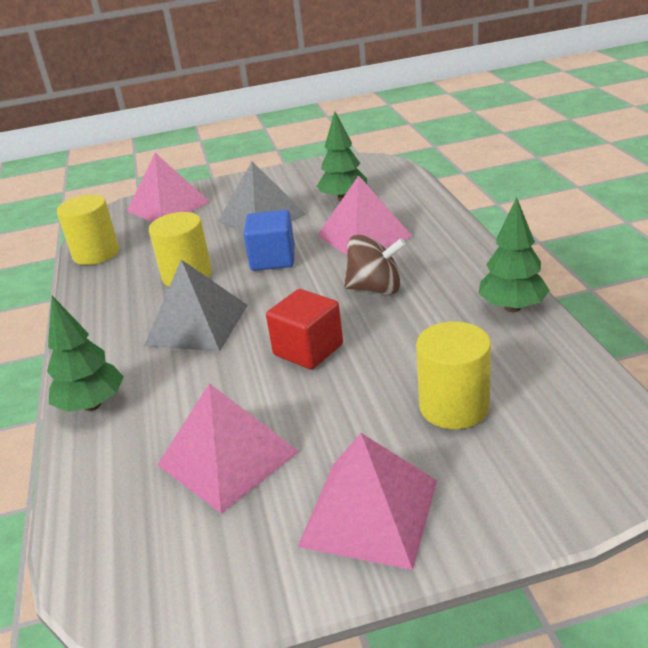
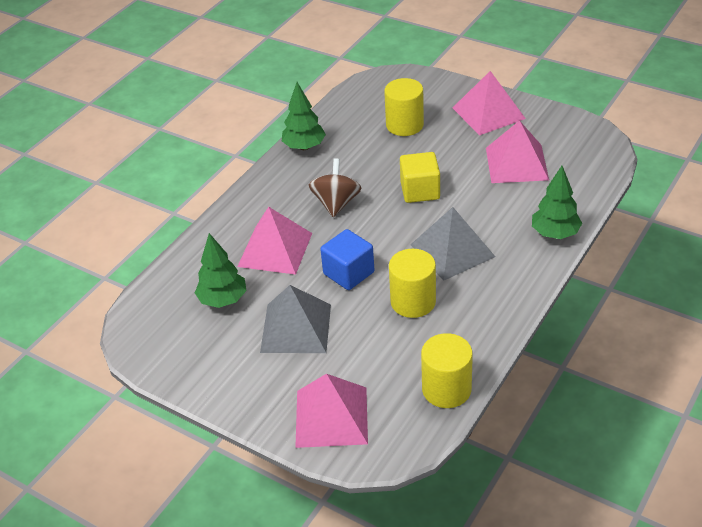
camera: 135 degrees left, 10 degrees up
(308, 350) = (420, 191): red cube -> yellow cube
(375, 289) = (336, 203): brown spinning top -> brown spinning top turned 45 degrees clockwise

